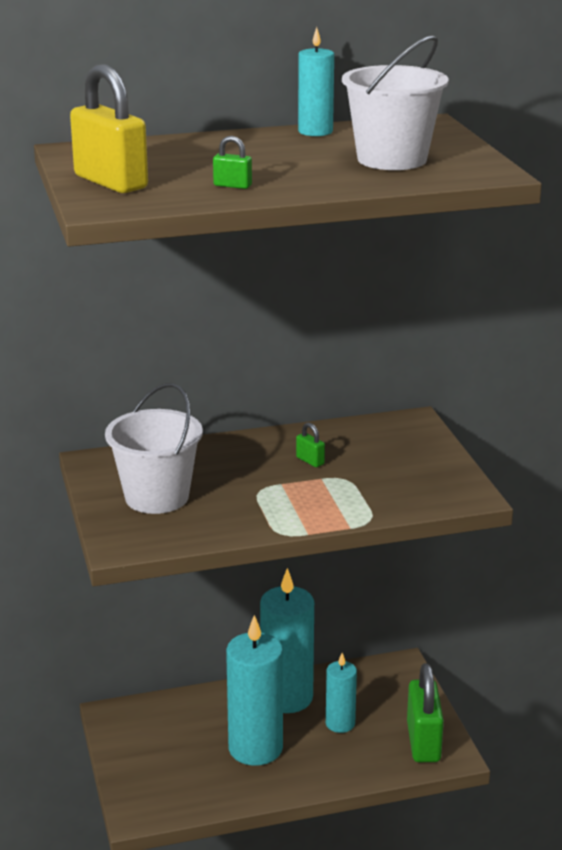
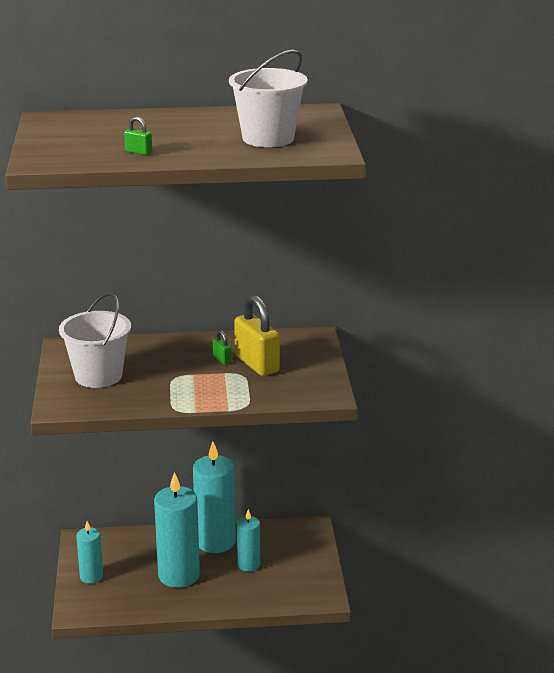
camera: 10 degrees right, 0 degrees up
(110, 182) = (55, 144): yellow padlock -> yellow padlock (256, 364)
(315, 131) = (229, 113): turquoise candle -> turquoise candle (91, 576)
(423, 742) = (307, 585): green padlock -> none

